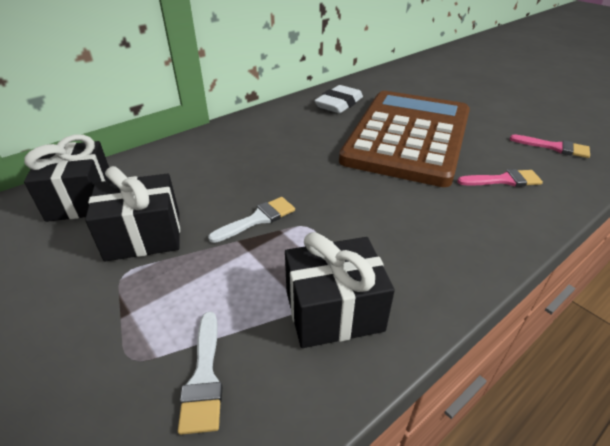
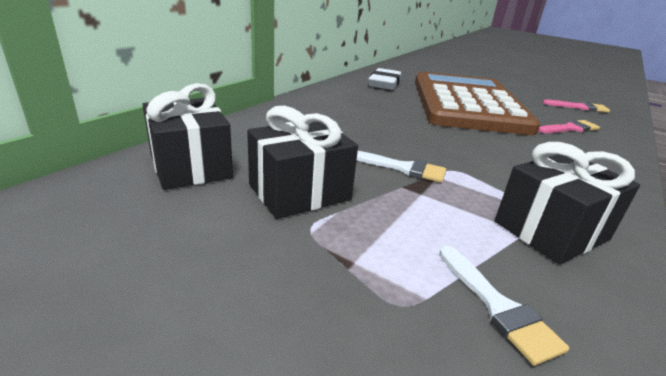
camera: 20 degrees left, 10 degrees down
(257, 219) = (403, 168): white brush -> white brush turned 75 degrees clockwise

